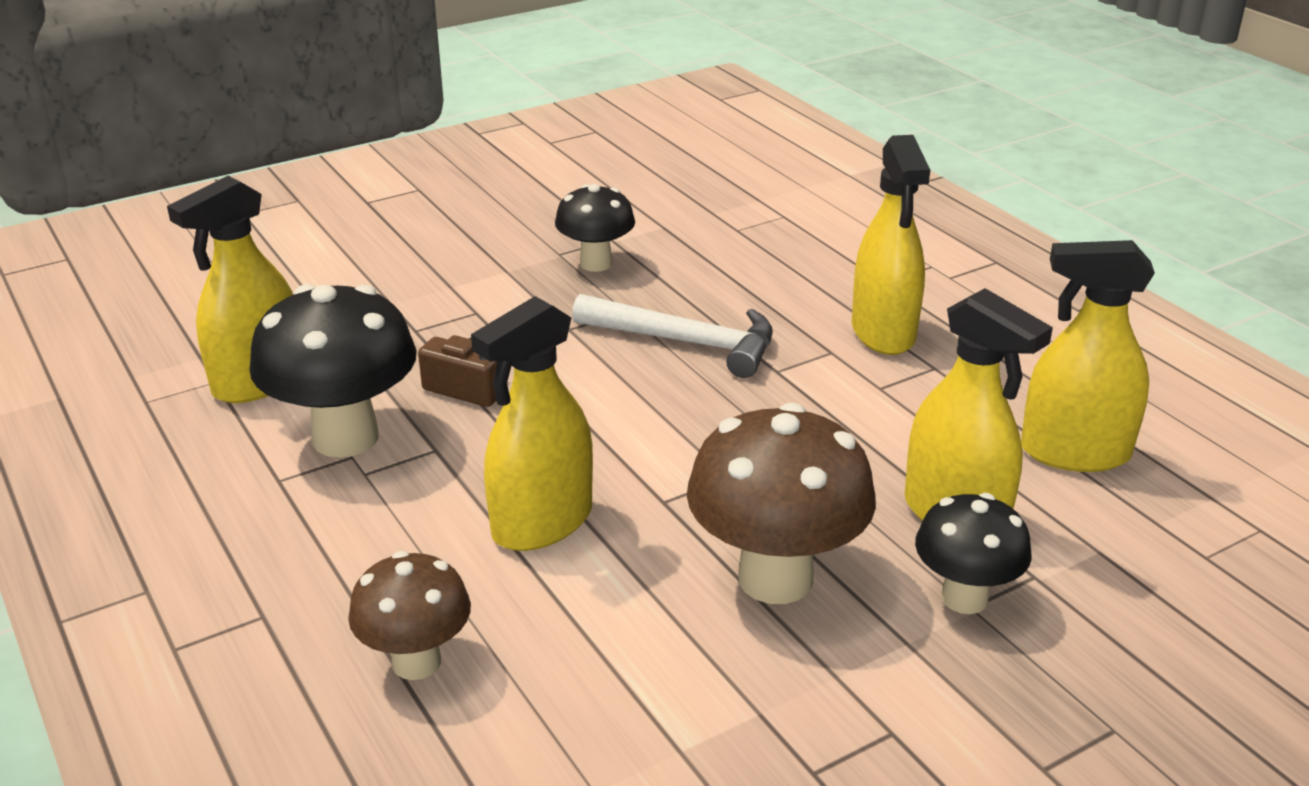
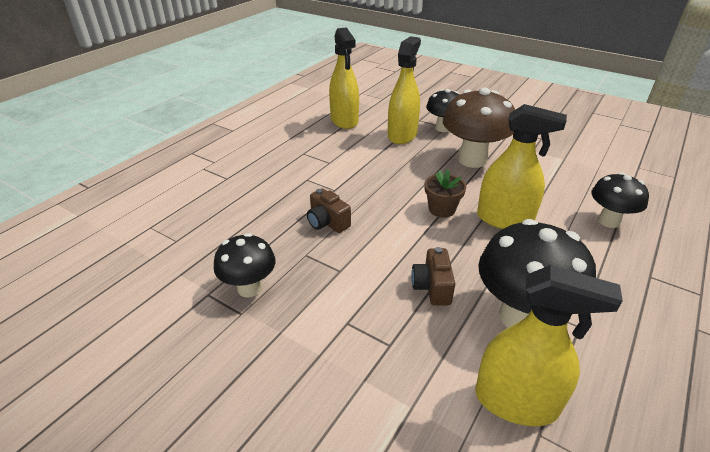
camera: 115 degrees left, 5 degrees up
(416, 662) = (609, 221): brown mushroom -> black mushroom
(630, 463) = (441, 209): none -> brown flower pot
(685, 342) = (327, 222): white hammer -> brown camera
(883, 332) = (280, 169): yellow spray bottle -> none

